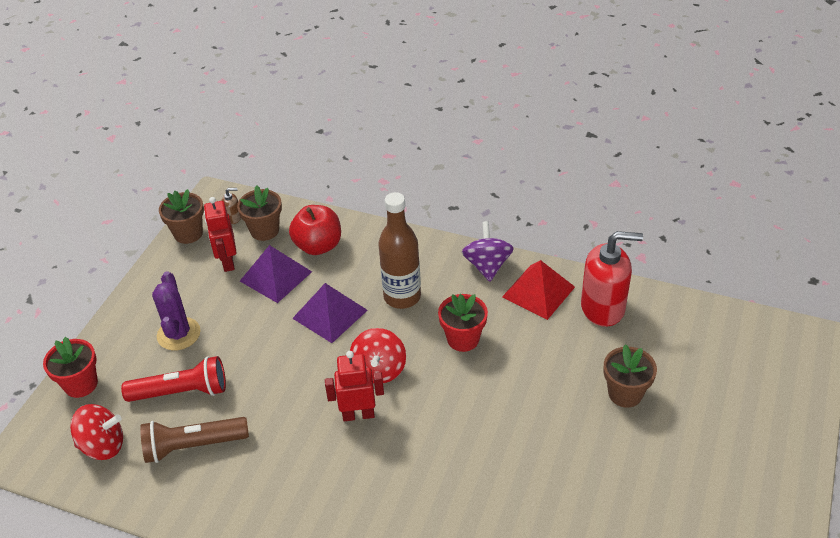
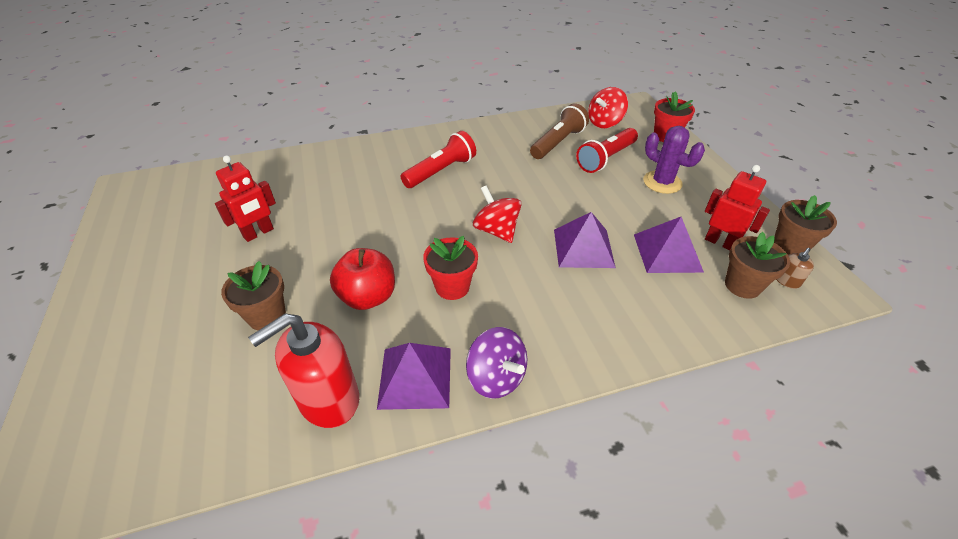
camera: 140 degrees right, 0 degrees up
(318, 246) = (677, 299): red apple -> red apple (368, 297)
(358, 414) = (479, 199): red robot -> red robot (258, 233)
(359, 480) = (441, 171): none -> red flashlight
(402, 297) = (544, 294): brown bottle -> none
(538, 292) = (415, 377): red pyramid -> purple pyramid

